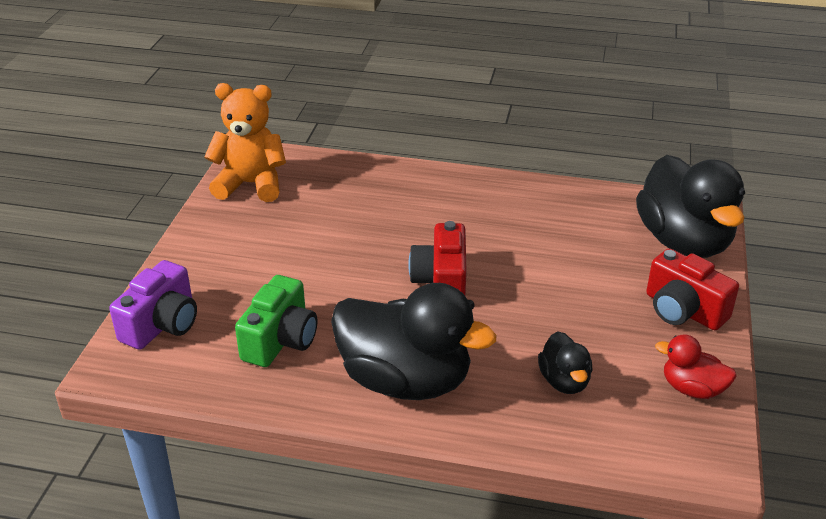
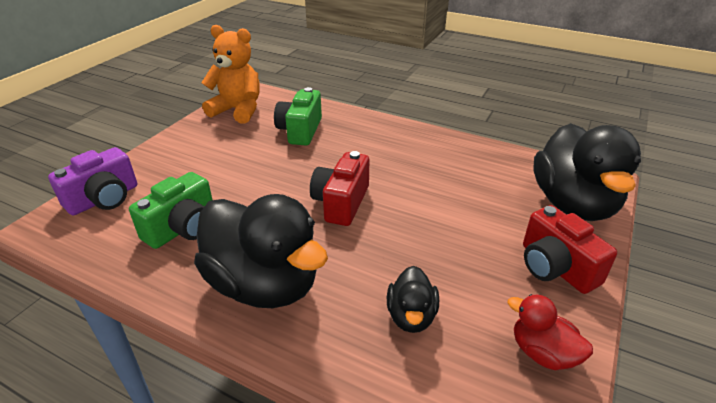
camera: 15 degrees right, 0 degrees up
(347, 201) = (300, 130): none -> green camera

